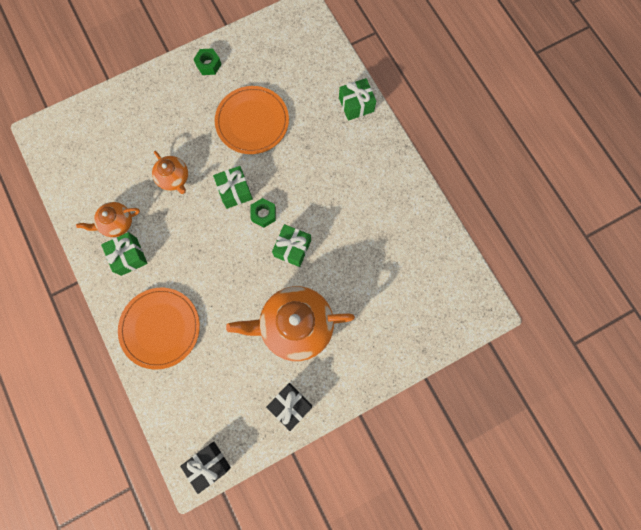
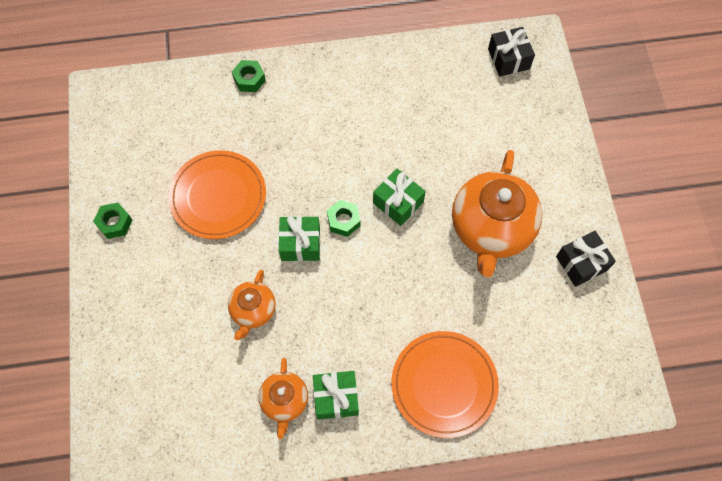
camera: 70 degrees left, 10 degrees down
(174, 178) = (253, 310): orange teapot -> orange teapot turned 120 degrees clockwise
(208, 464) = (626, 375): black gift -> black gift (508, 59)
(356, 105) = (249, 79): green gift -> green nut

